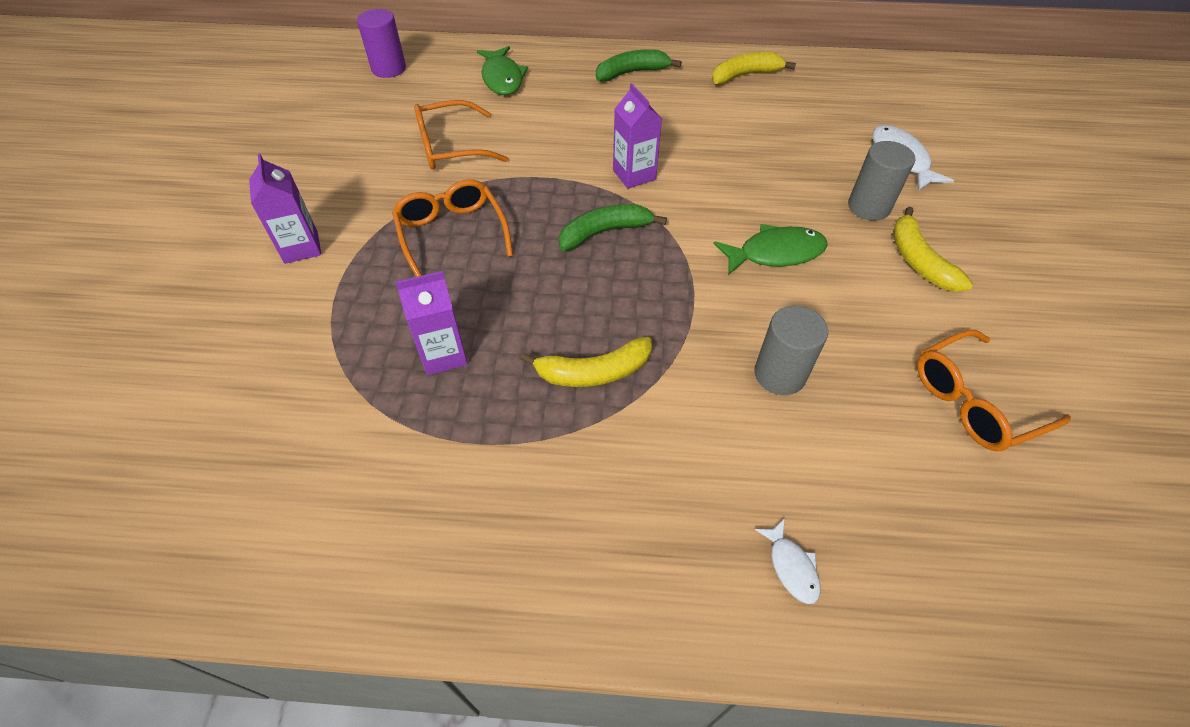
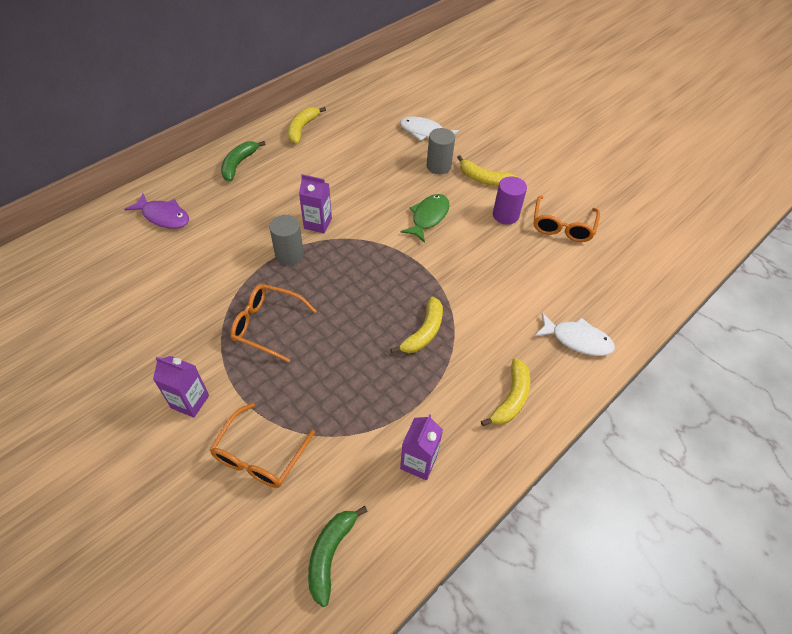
camera: 50 degrees left, 0 degrees up
(389, 69) = (73, 259): purple cylinder -> purple cylinder (505, 215)
(443, 354) = (349, 383): purple carton -> purple carton (418, 462)
(450, 147) = (194, 279): orange glasses -> orange glasses (259, 455)
(502, 78) = (163, 216): green fish -> purple fish
(591, 547) = (511, 398): none -> yellow banana
(604, 232) = (343, 264): green banana -> green banana (330, 554)
(779, 374) = (492, 271): grey cylinder -> grey cylinder (289, 255)
(791, 566) = (577, 339): white fish -> white fish, size x1.81

